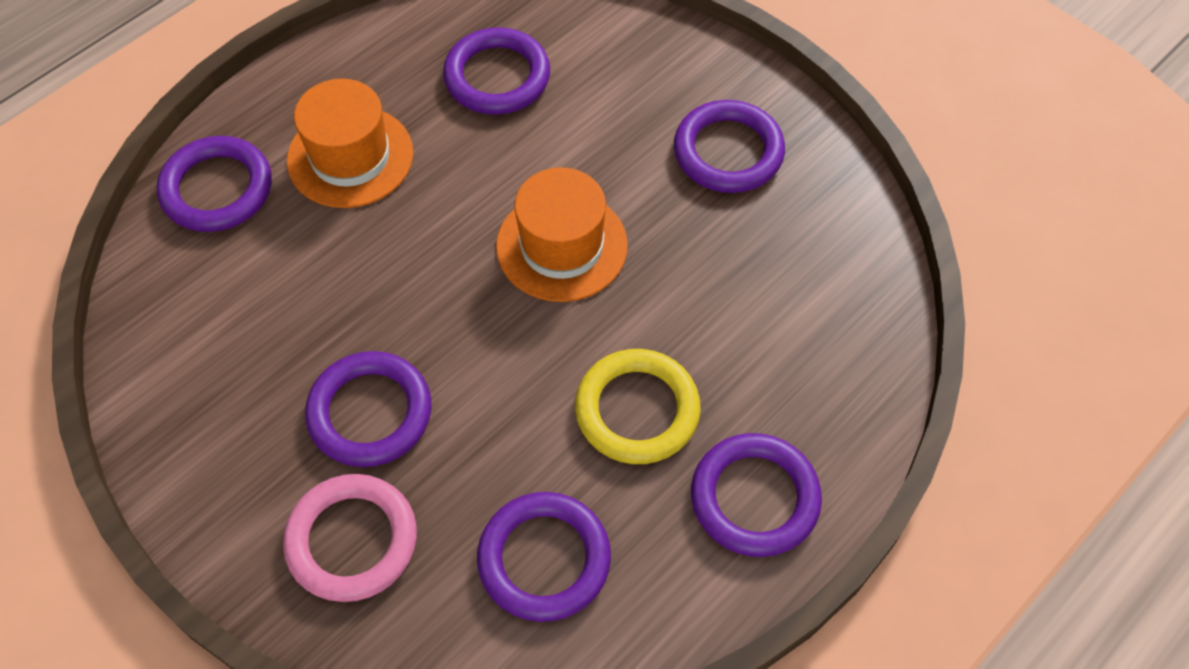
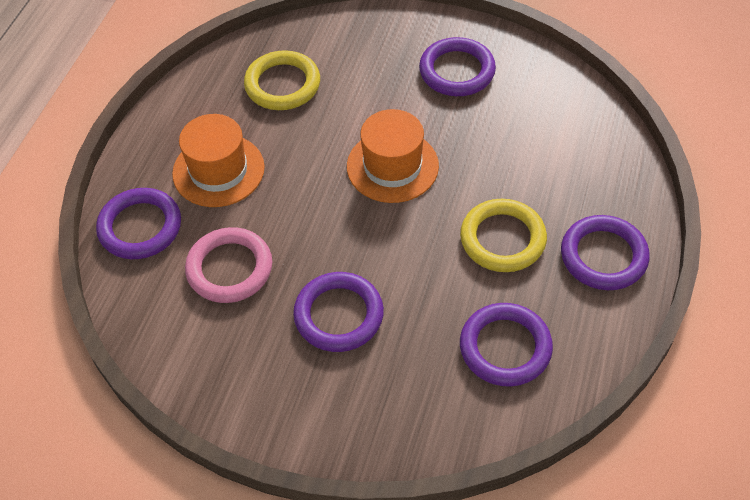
camera: 25 degrees left, 5 degrees down
(352, 540) = (379, 394): pink ring -> pink ring (229, 268)
(497, 77) = (282, 84): purple ring -> yellow ring

